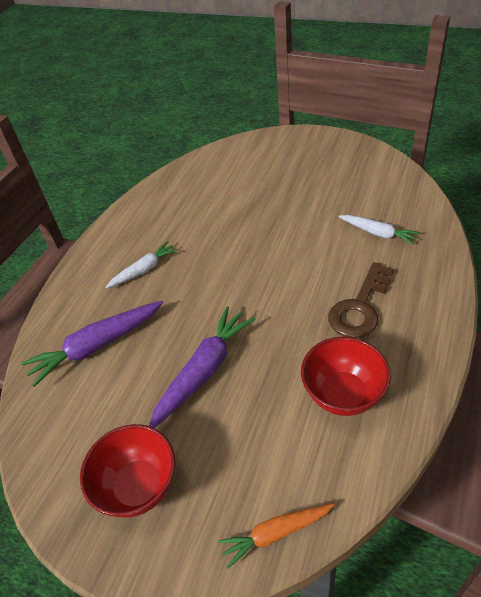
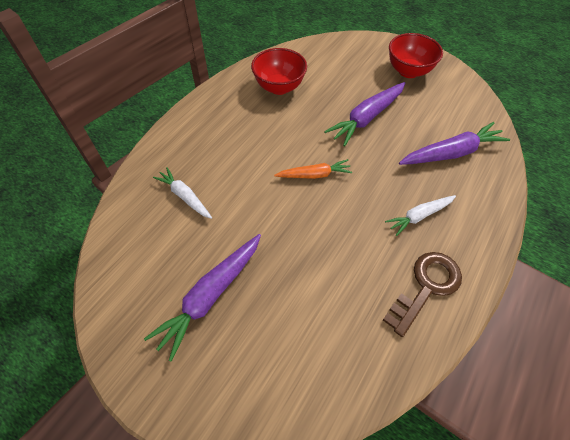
camera: 175 degrees left, 10 degrees up
(276, 533) = (337, 43): orange carrot -> orange carrot (314, 175)
(311, 180) = (211, 296): none -> purple carrot
(360, 307) = (239, 135): brown key -> brown key (426, 287)

